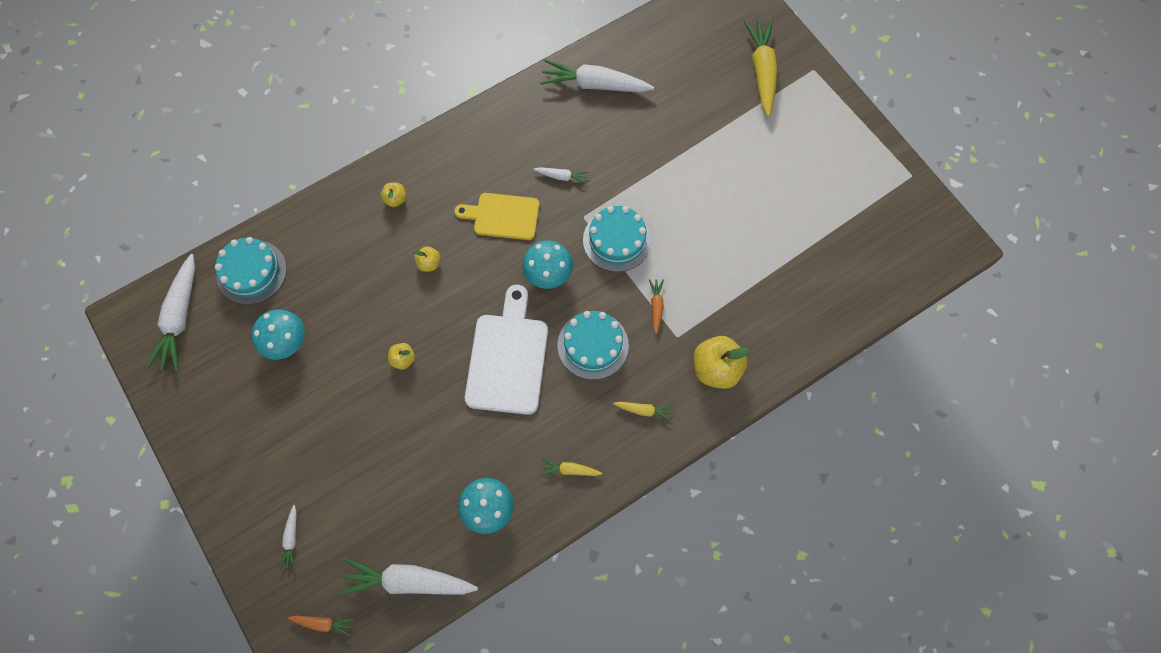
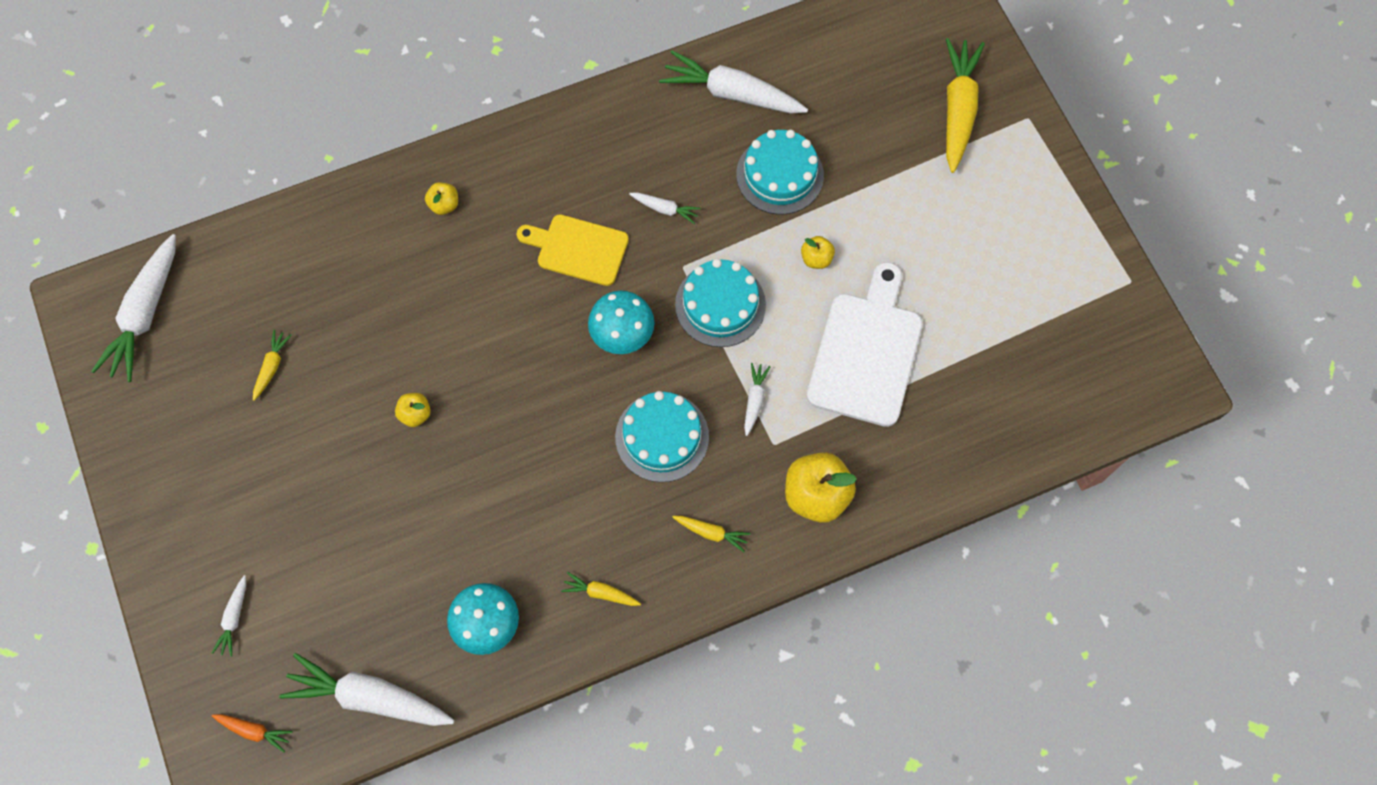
camera: 10 degrees right, 0 degrees up
(252, 272) = (245, 270): turquoise cake -> turquoise cake (780, 175)
(286, 342) = (272, 366): turquoise mushroom -> yellow carrot
(429, 263) = (472, 295): yellow apple -> yellow apple (816, 259)
(507, 358) = (549, 435): white cutting board -> white cutting board (866, 352)
(656, 306) = (754, 400): orange carrot -> white carrot

